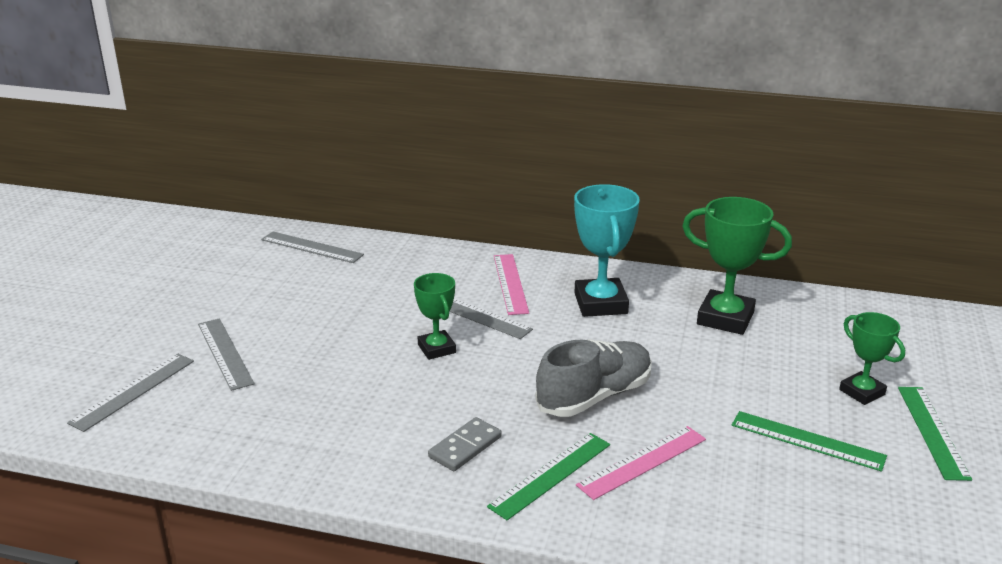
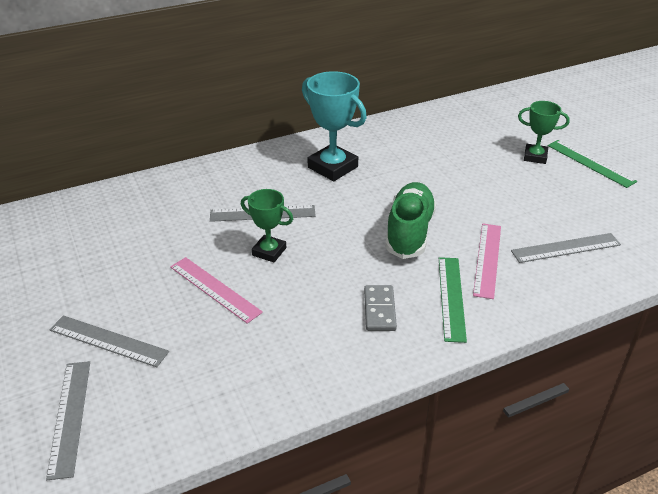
camera: 40 degrees left, 10 degrees up
(311, 247) = (62, 219): grey ruler -> grey ruler (566, 248)
(510, 283) = (256, 179): pink ruler -> pink ruler (214, 289)
(594, 396) = (409, 232): grey shoe -> green shoe
(725, 318) = (415, 144): green trophy -> none
(807, 441) = (546, 199): green ruler -> none

